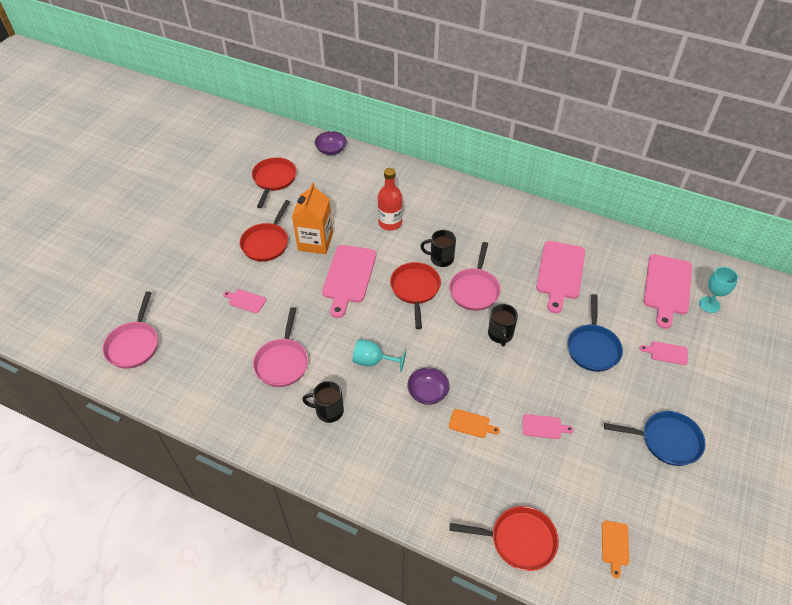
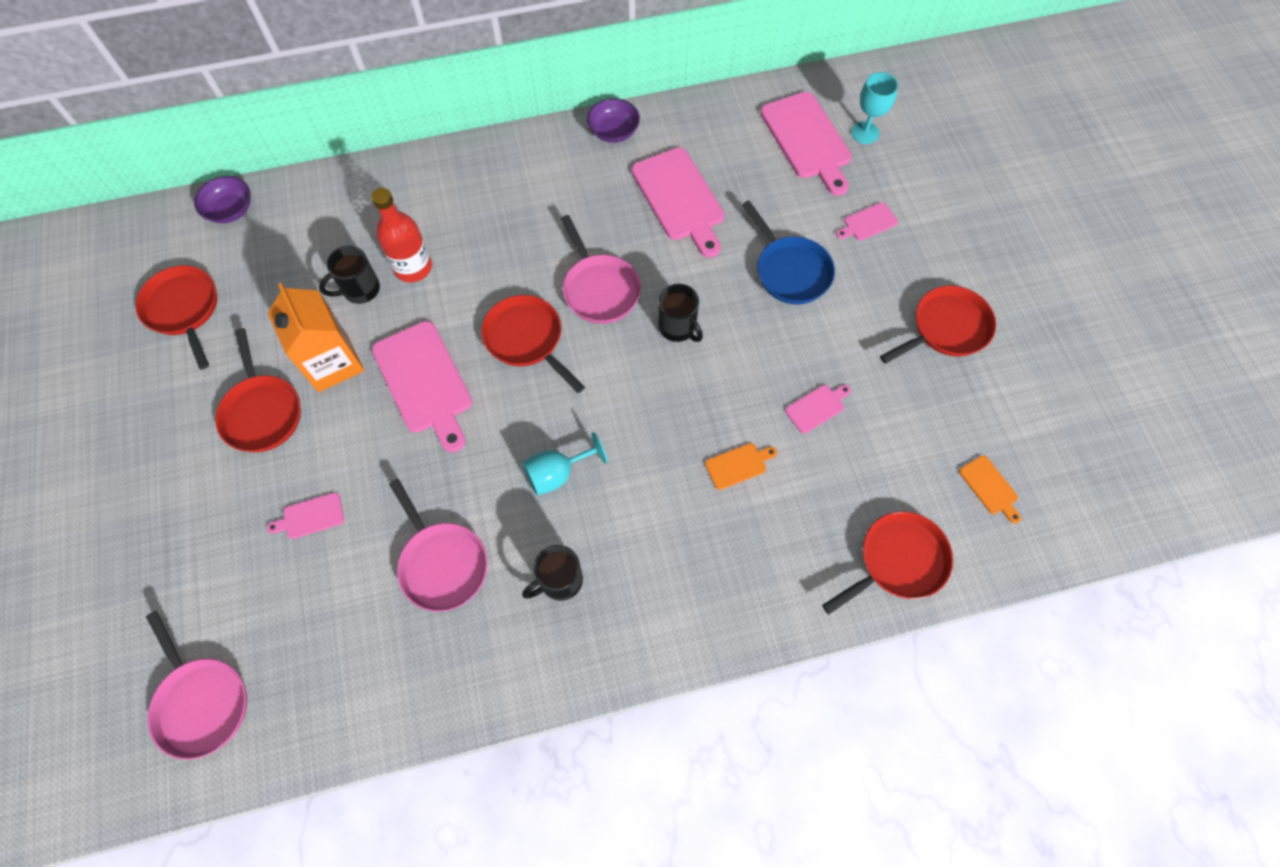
camera: 40 degrees left, 15 degrees up
(428, 392) = (657, 464): purple bowl -> purple bowl (613, 131)
(441, 258) = (522, 275): black mug -> black mug (360, 289)
(666, 440) = (946, 329): blue pan -> red pan

